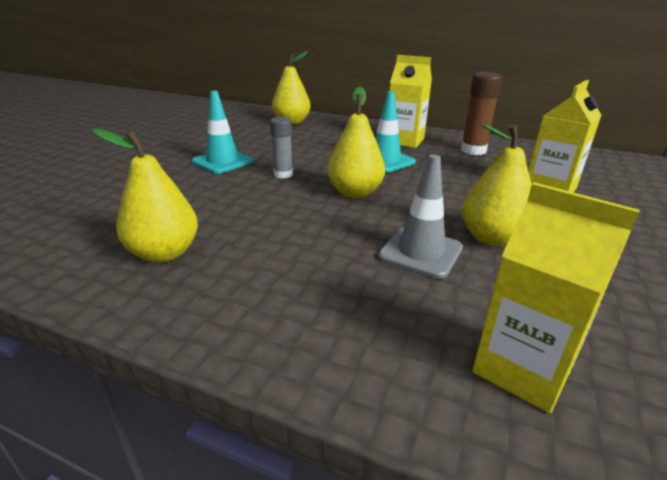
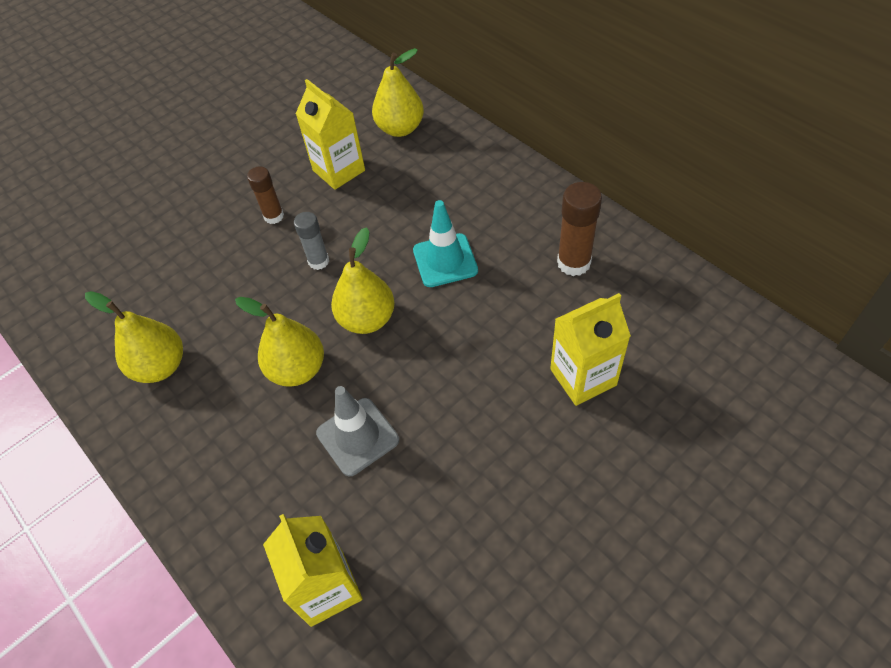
camera: 30 degrees right, 25 degrees up
(222, 162) = (274, 216): turquoise traffic cone -> brown glue stick
(405, 141) = (506, 216): yellow carton -> yellow carton (339, 170)
(492, 238) = (438, 439): yellow pear -> yellow pear (297, 369)

